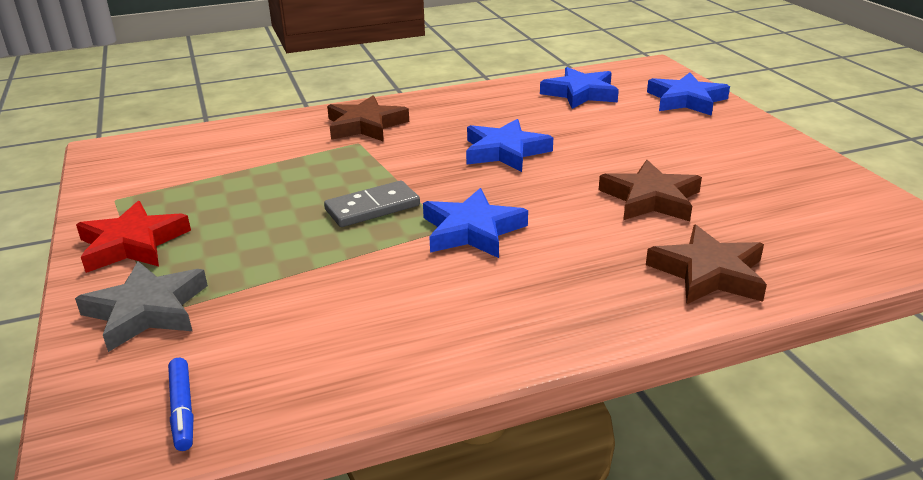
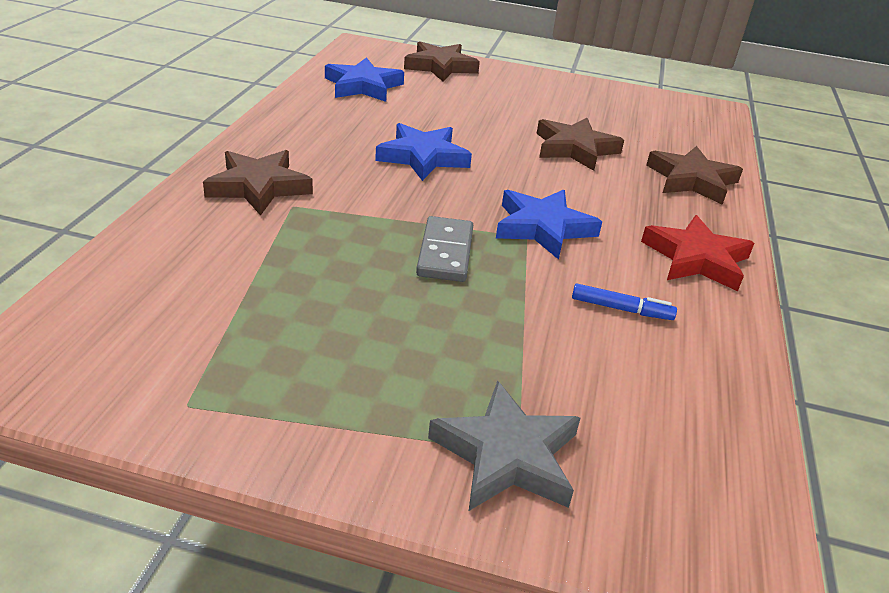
camera: 60 degrees left, 5 degrees up
(132, 244) = (336, 423): red star -> red star (696, 259)
(182, 410) = (709, 482): blue marker -> blue marker (621, 309)
(686, 100) = (440, 66): blue star -> brown star

